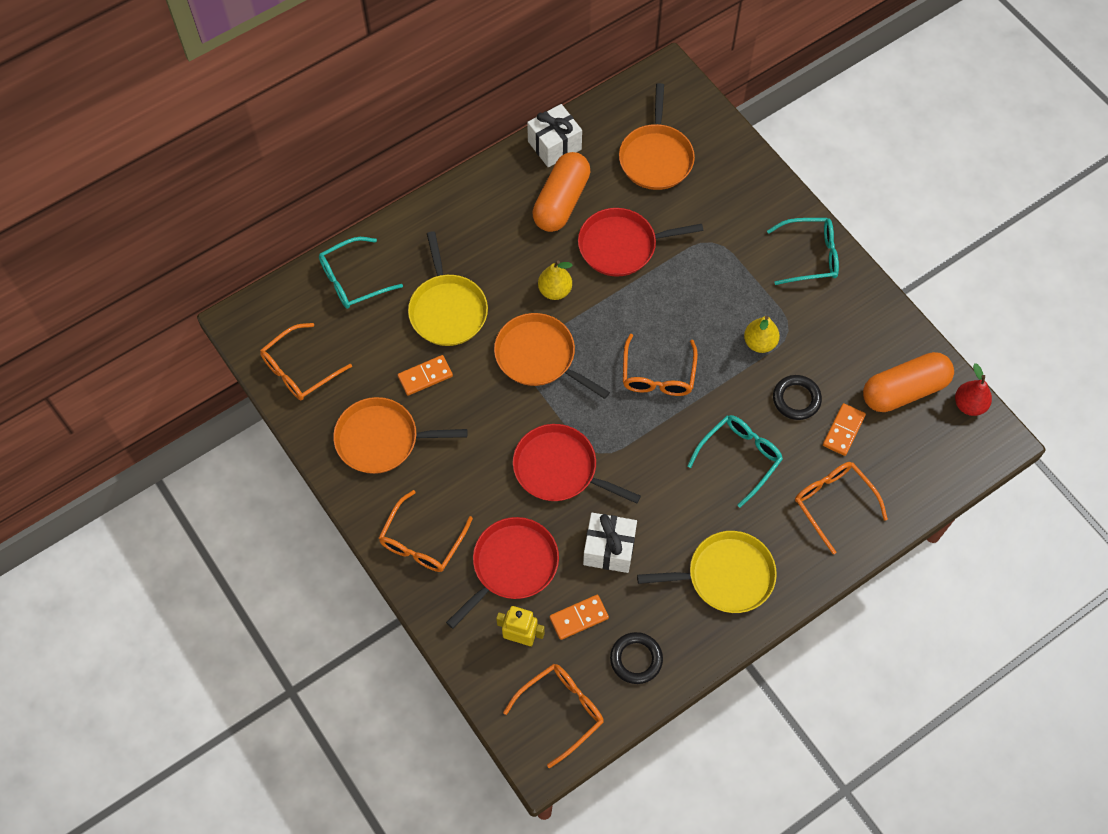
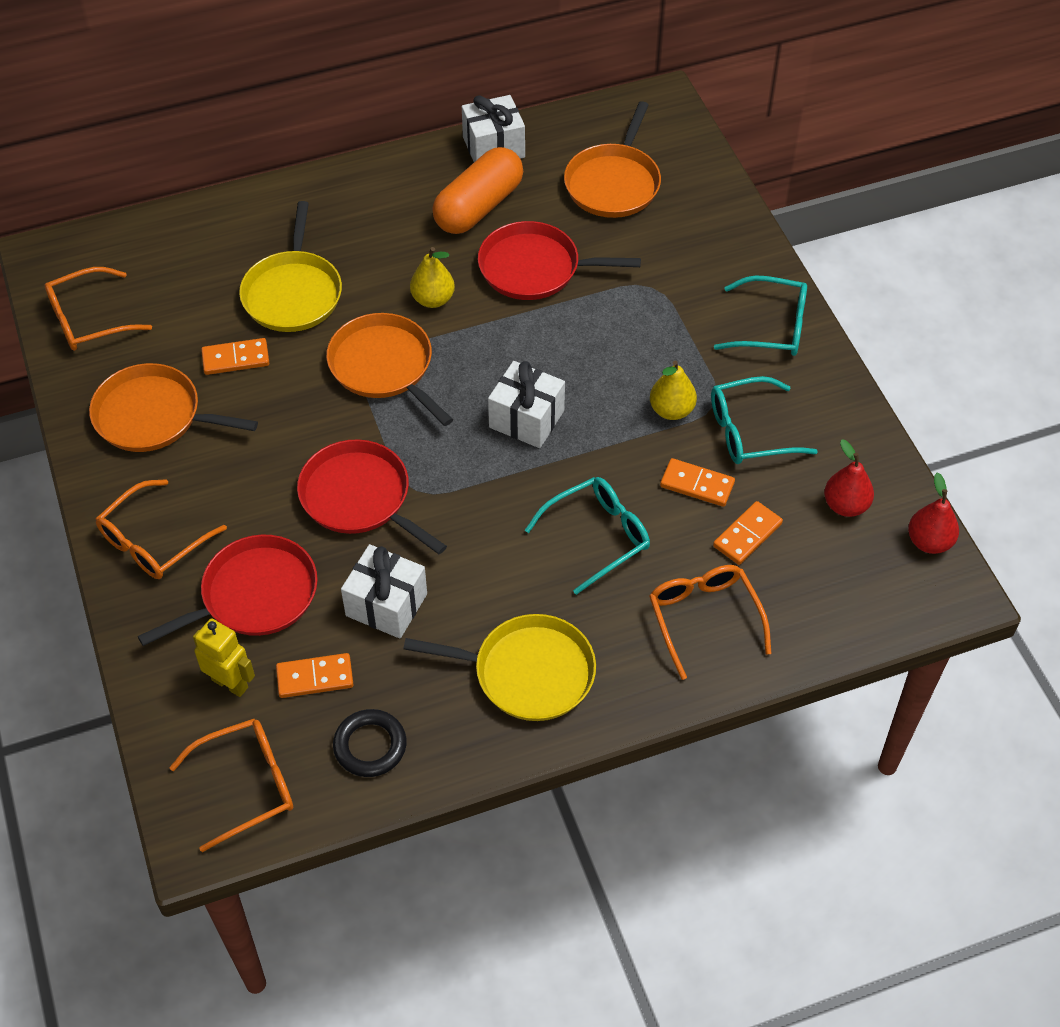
camera: 15 degrees right, 10 degrees down
(352, 280) = (193, 239): turquoise glasses -> turquoise glasses (749, 431)
(658, 375) = (526, 419): orange glasses -> white gift
(796, 399) = (697, 485): black ring -> orange domino
(904, 390) = (845, 505): orange capsule -> red pear

